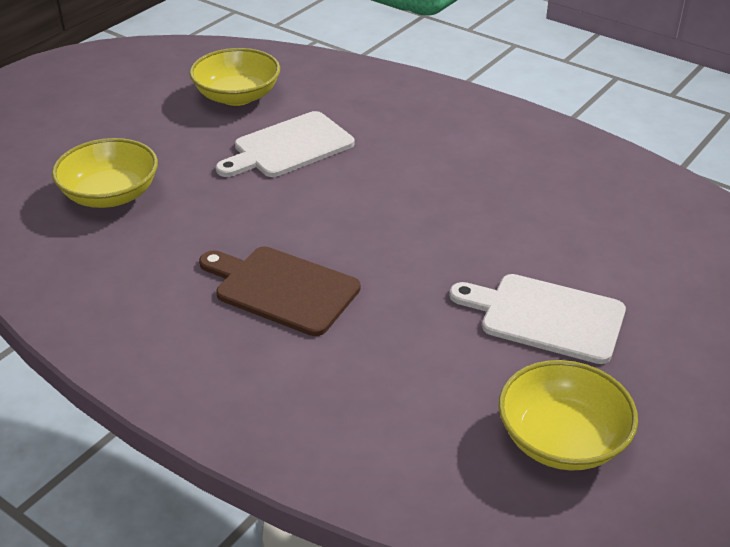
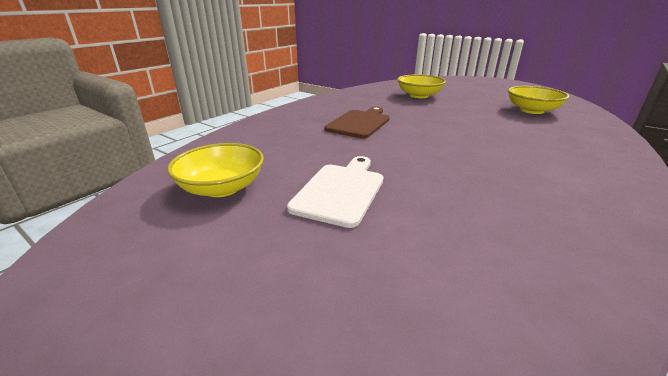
camera: 90 degrees right, 10 degrees down
(289, 147) = (491, 122): white cutting board -> none

